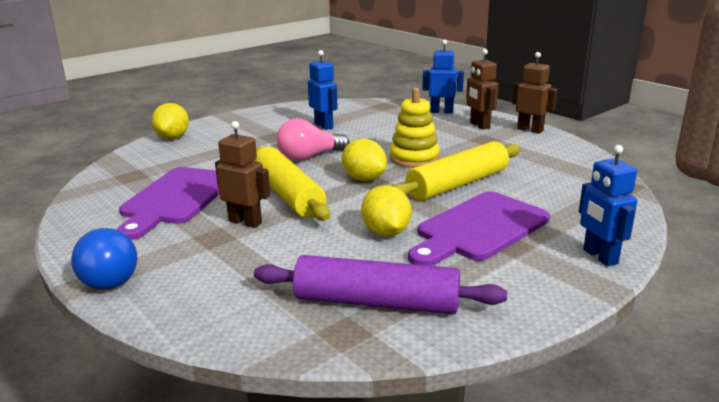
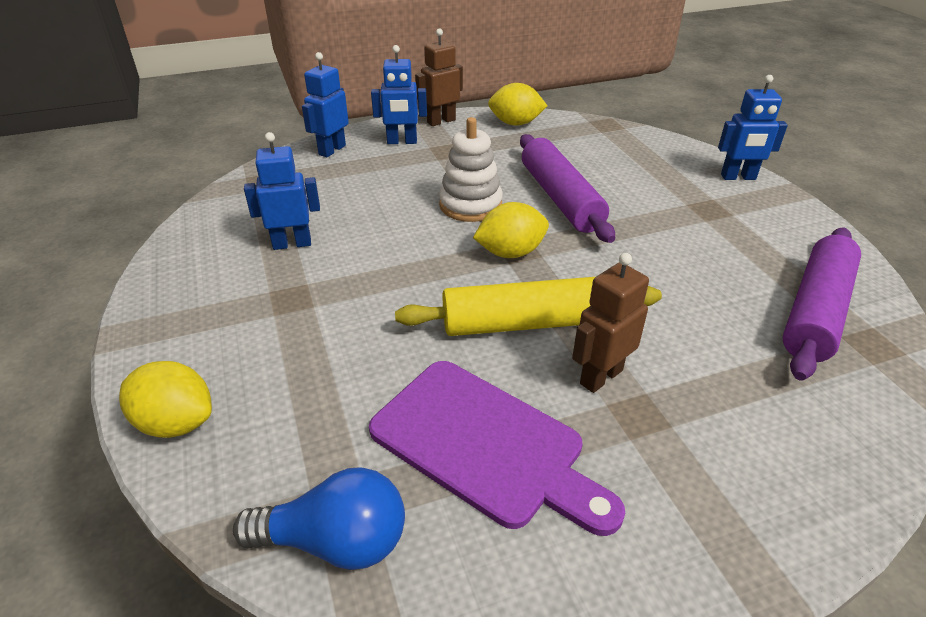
camera: 70 degrees left, 15 degrees up
(110, 276) = (742, 549): blue light bulb -> blue light bulb (335, 541)
(309, 157) = (405, 280): pink light bulb -> none
(386, 232) = (664, 271): yellow lemon -> yellow lemon (515, 123)
(414, 158) = (470, 205): yellow stacking toy -> white stacking toy
(458, 184) = (560, 198): yellow rolling pin -> purple rolling pin
(479, 125) = (402, 142): brown robot -> blue robot
(479, 228) = (671, 215): purple cutting board -> none

